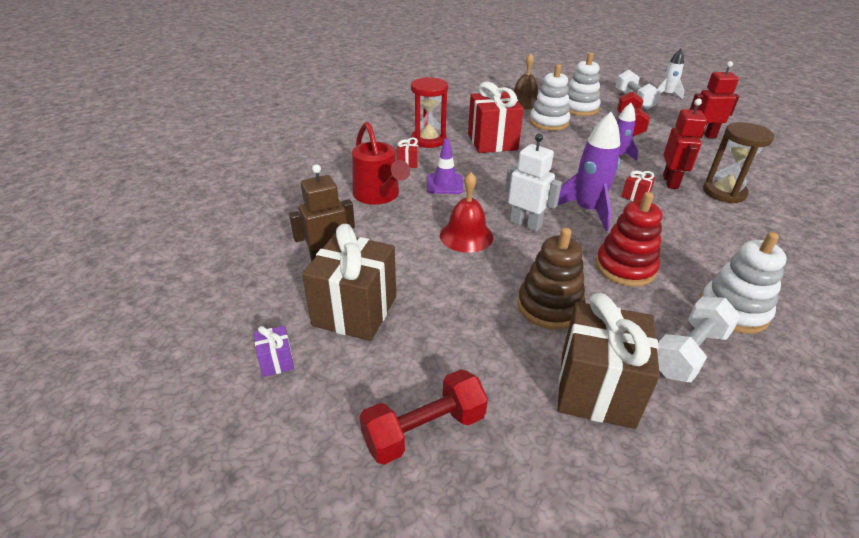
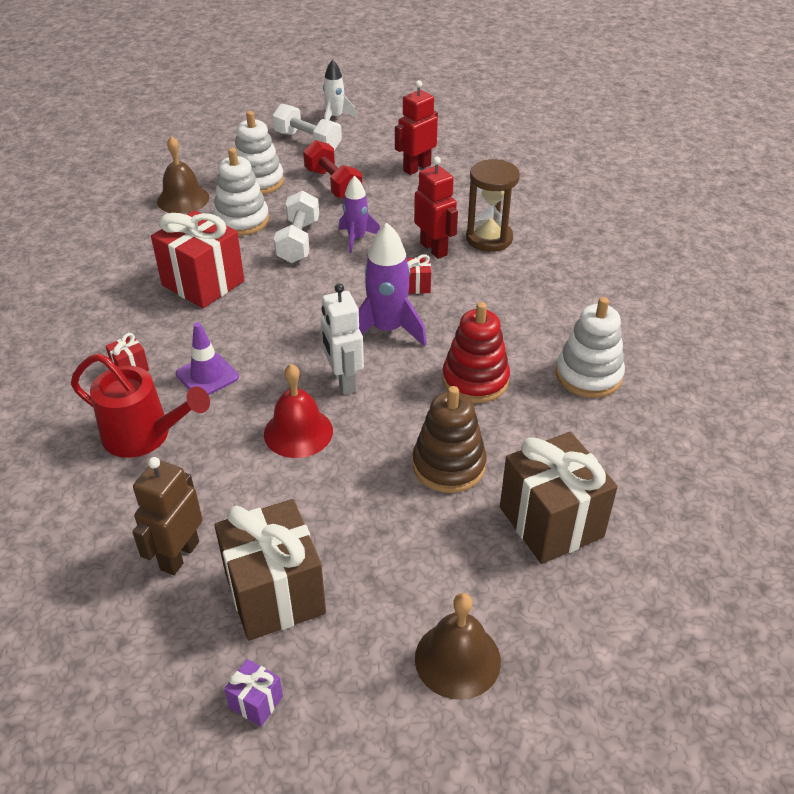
camera: 40 degrees left, 5 degrees up
(424, 430) = (457, 659): red dumbbell -> brown bell
(428, 140) = (120, 319): red hourglass -> none
(525, 224) = (343, 381): white robot -> white robot turned 105 degrees counterclockwise
(689, 352) = (588, 439): white dumbbell -> white dumbbell (298, 241)

